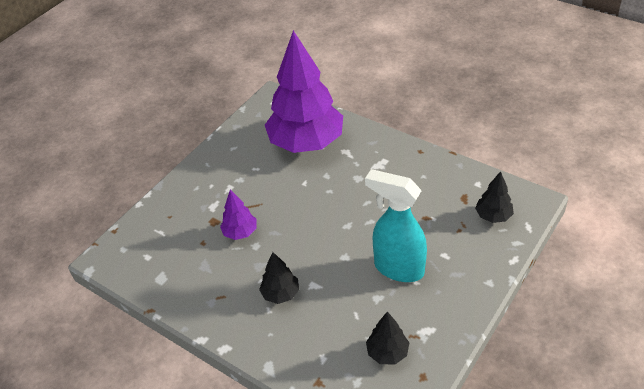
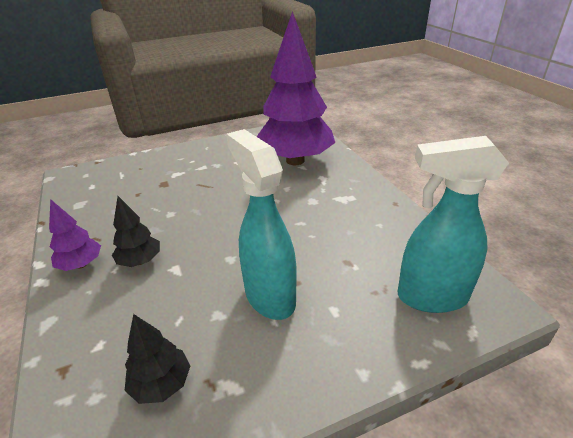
camera: 30 degrees right, 10 degrees down
(240, 232) = (171, 199): purple tree -> purple tree (81, 264)
(493, 216) = (430, 297): black tree -> turquoise spray bottle

